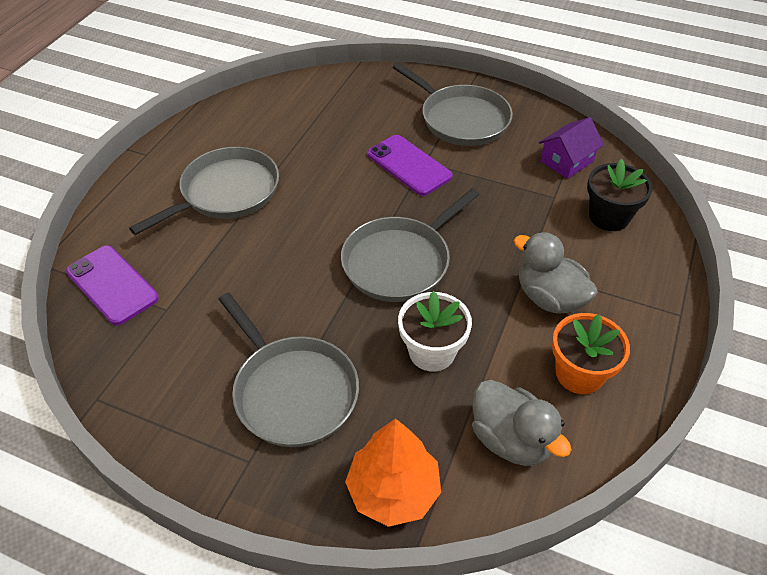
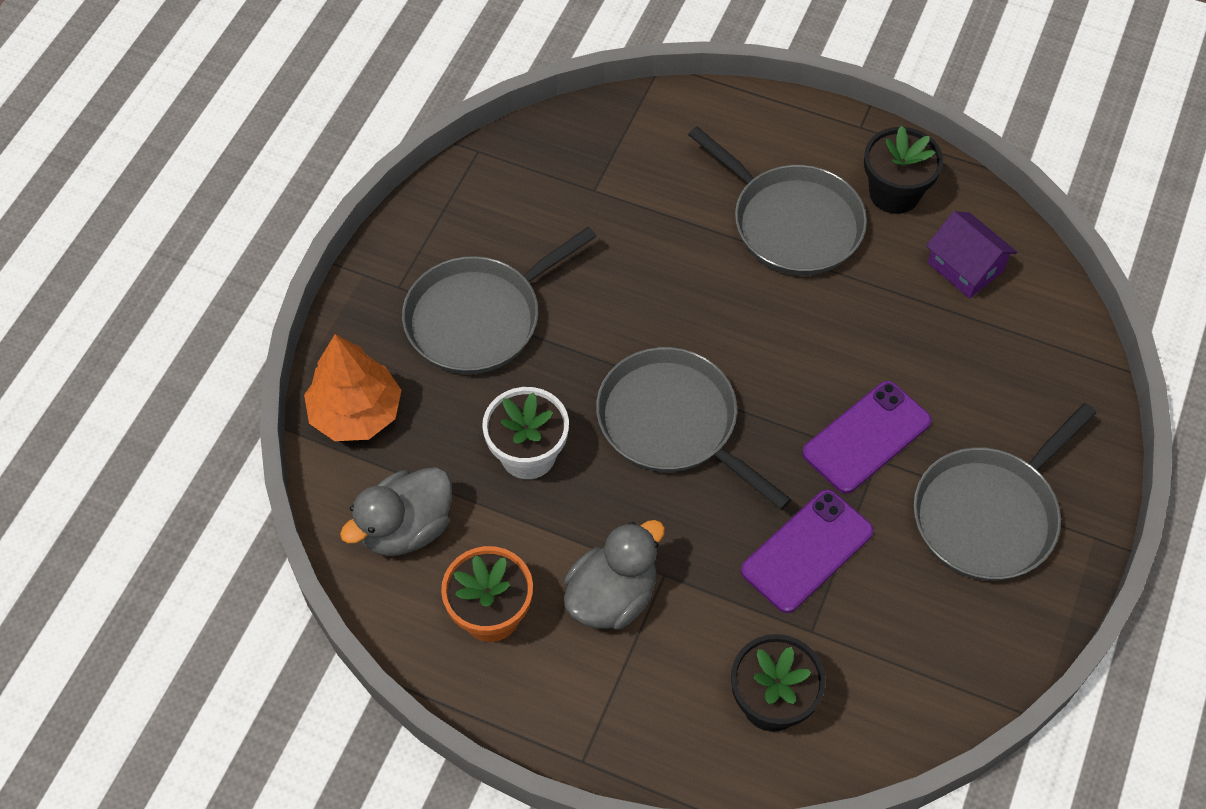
camera: 90 degrees right, 10 degrees up
(112, 285) = (629, 134): purple phone -> purple phone (807, 551)
(210, 142) = (894, 193): none -> black flower pot
(566, 161) = (898, 661): purple house -> purple house (965, 267)

